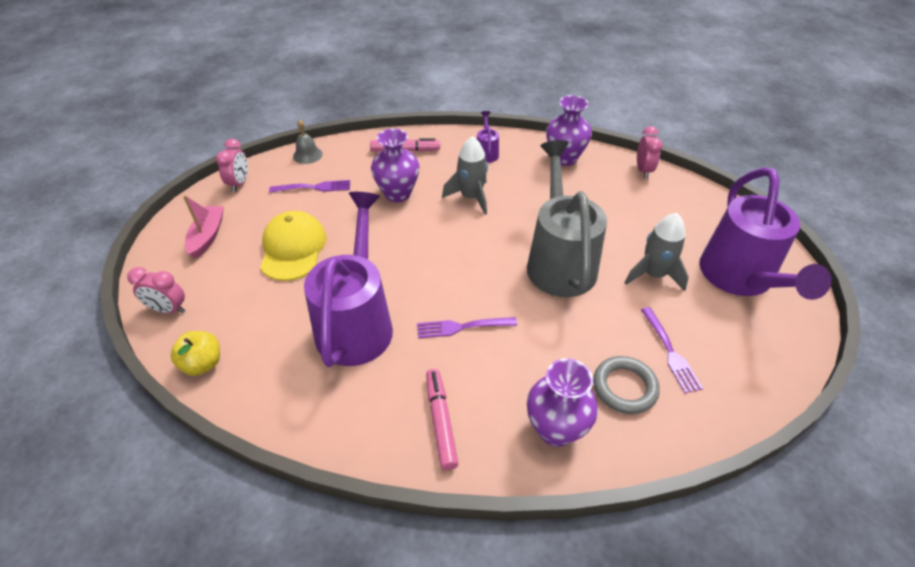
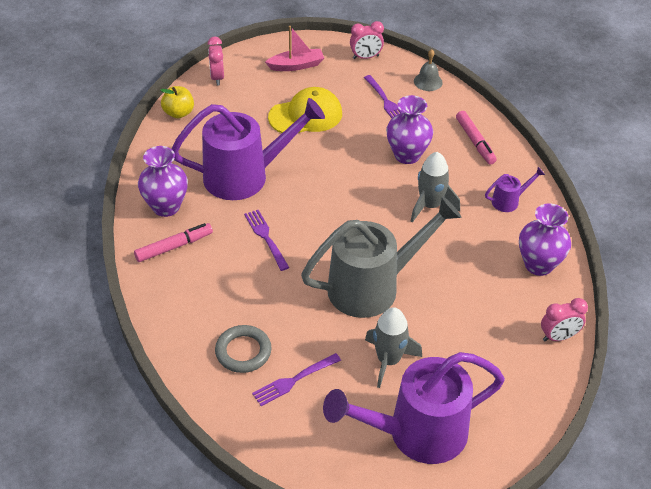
camera: 70 degrees right, 0 degrees up
(555, 429) = (188, 313): purple vase -> purple vase (166, 207)

